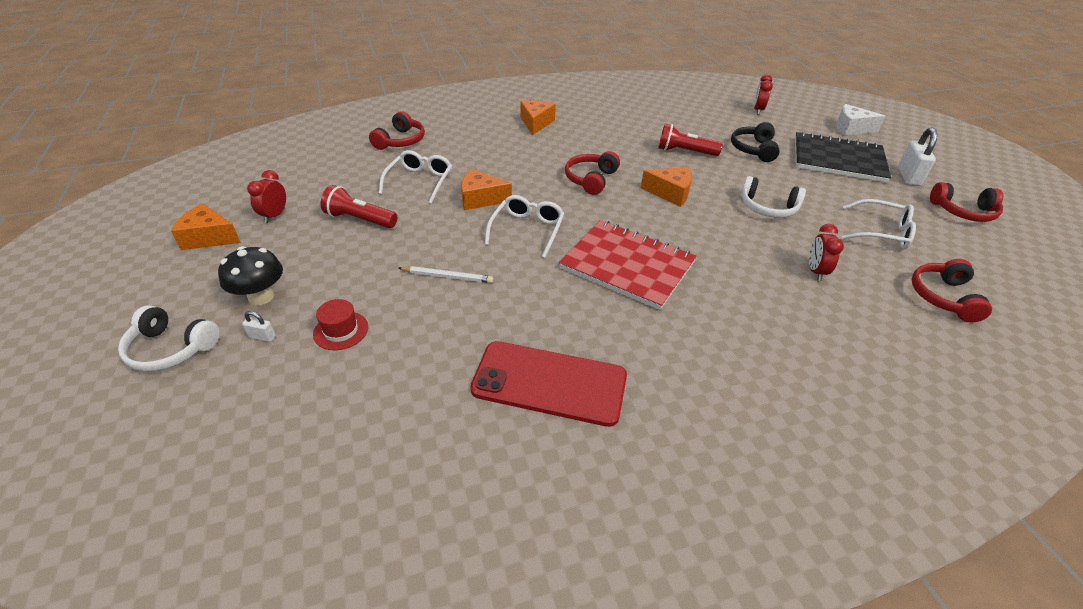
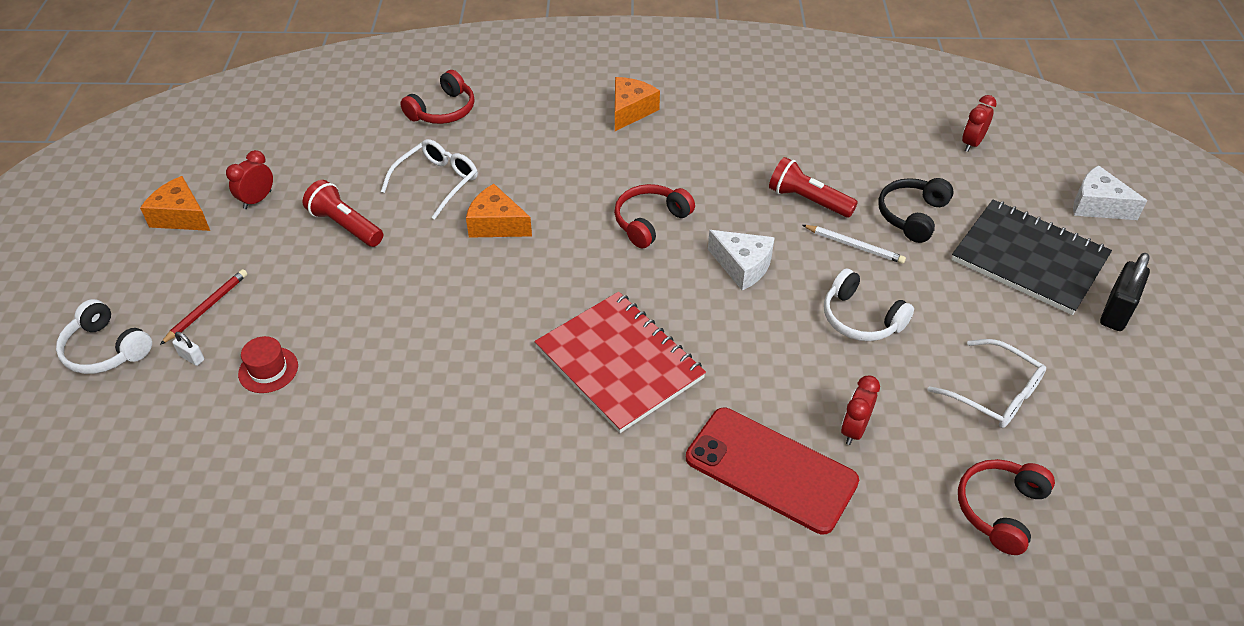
camera: 20 degrees right, 5 degrees up
(261, 297) = (207, 308): black mushroom -> red pencil
(447, 276) = (406, 328): white pencil -> white pencil (854, 246)
(527, 230) = (528, 284): white glasses -> none
(549, 383) = (447, 489): red phone -> red phone (771, 469)
(670, 193) = (742, 266): orange cheese -> white cheese
(908, 177) = (1116, 312): white padlock -> black padlock
(963, 211) = (1150, 389): red headphones -> none

